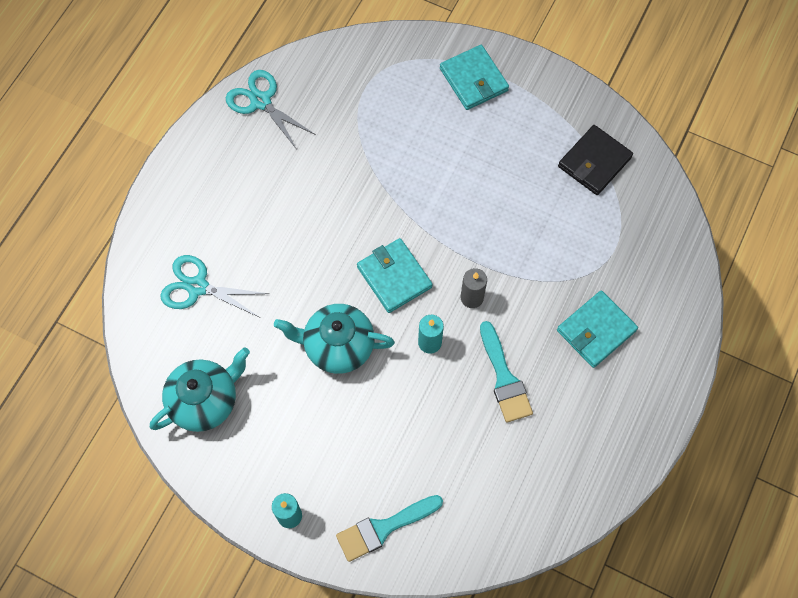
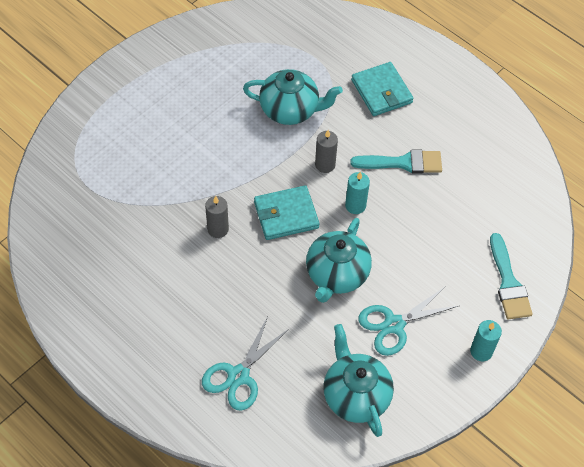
camera: 75 degrees left, 10 degrees down
(261, 101) = (62, 274): turquoise scissors -> turquoise scissors (394, 324)
(355, 218) = (218, 229): none -> grey candle
(473, 80) = (119, 105): turquoise wallet -> none
(531, 243) = (290, 110): none -> turquoise teapot
(594, 162) = (234, 47): black wallet -> none

